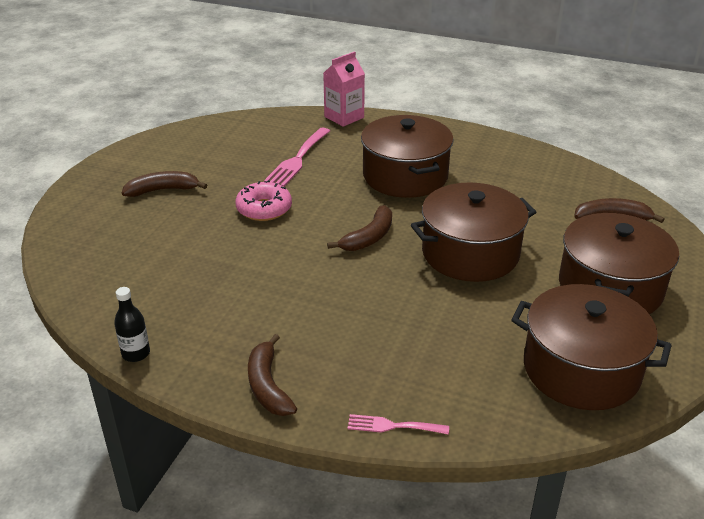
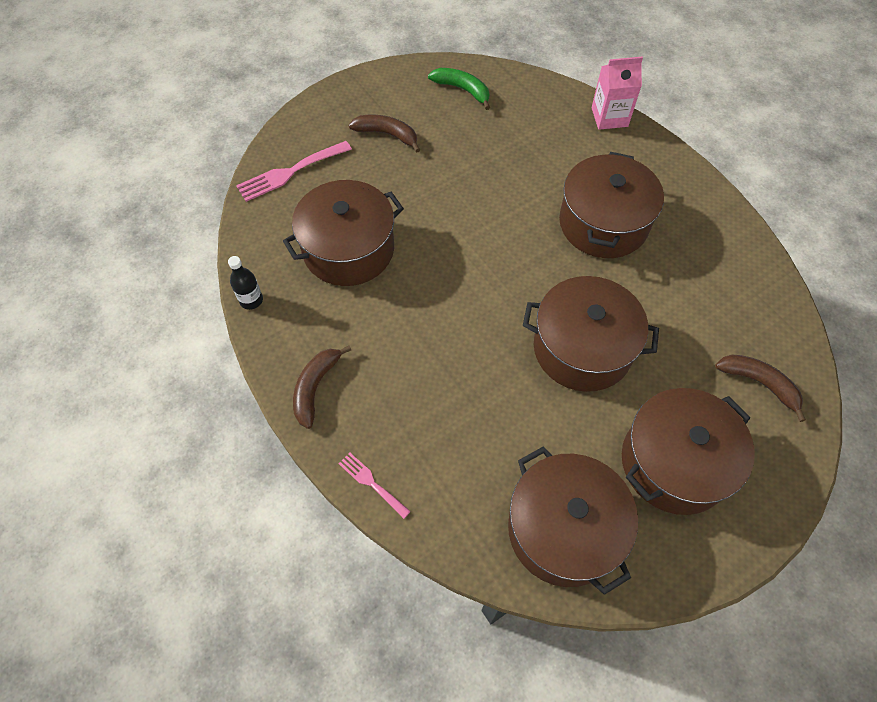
camera: 35 degrees right, 25 degrees up
(202, 277) = (348, 249): none -> brown pot
(205, 141) = (462, 90): none -> green banana
(264, 209) = (450, 199): pink donut -> none
(297, 159) = (523, 153): pink fork -> pink fork (290, 172)
(369, 237) = (510, 280): brown banana -> none

